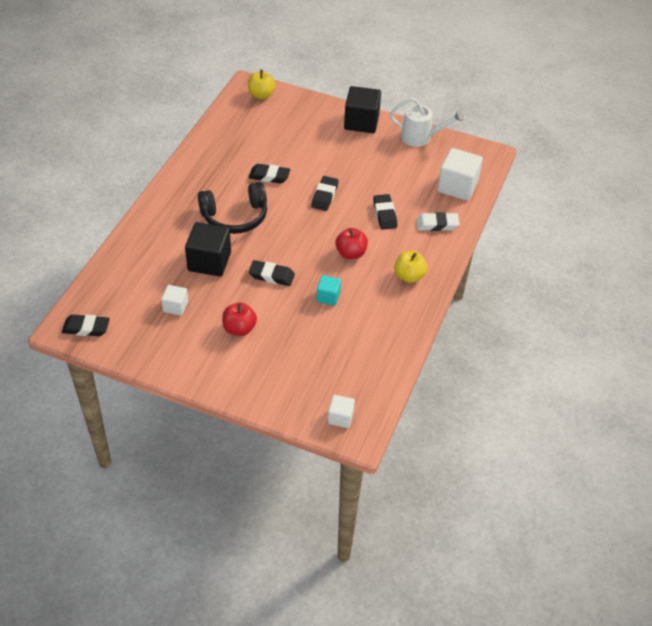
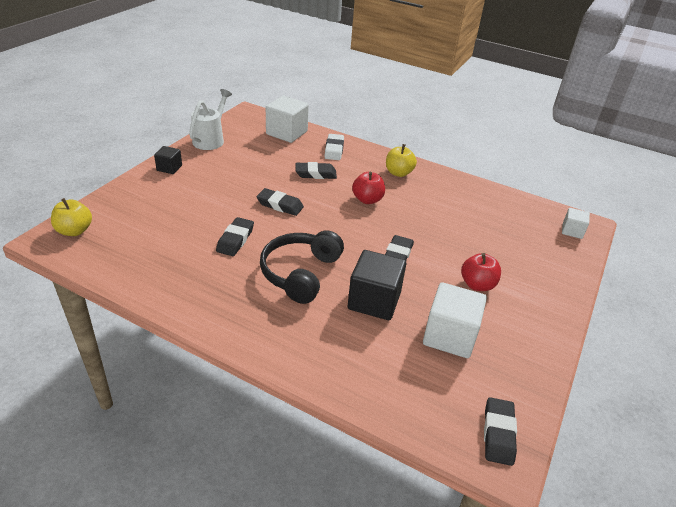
camera: 85 degrees left, 10 degrees down
(175, 306) = (449, 336): white cube -> white cube, size x1.84
(235, 217) = (300, 273): black headphones -> black headphones turned 150 degrees counterclockwise
(328, 297) = (426, 220): turquoise cube -> none
(361, 122) = (169, 168): black cube -> black cube, size x0.54

